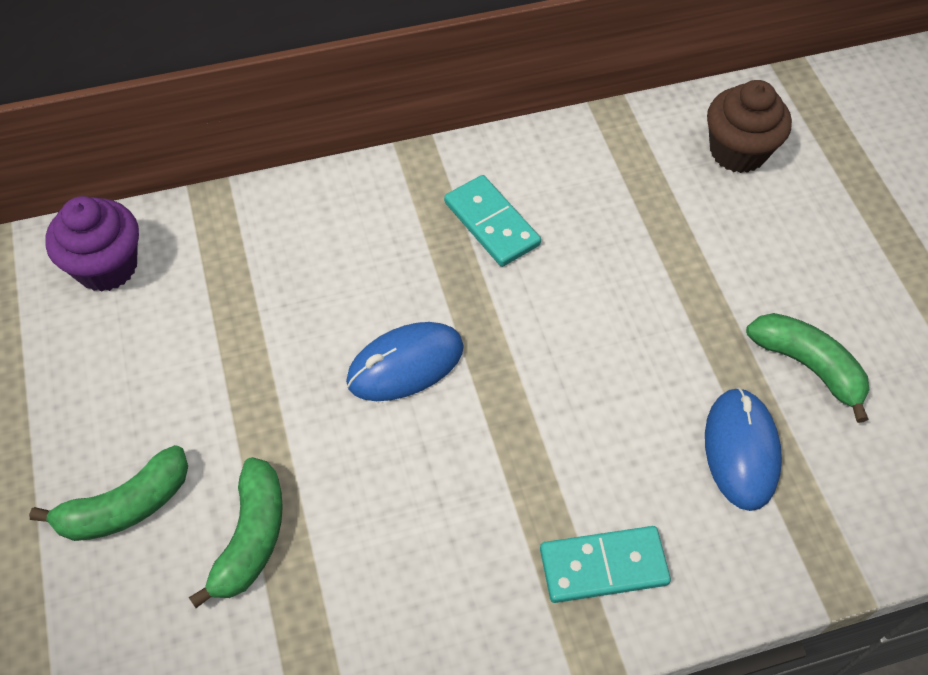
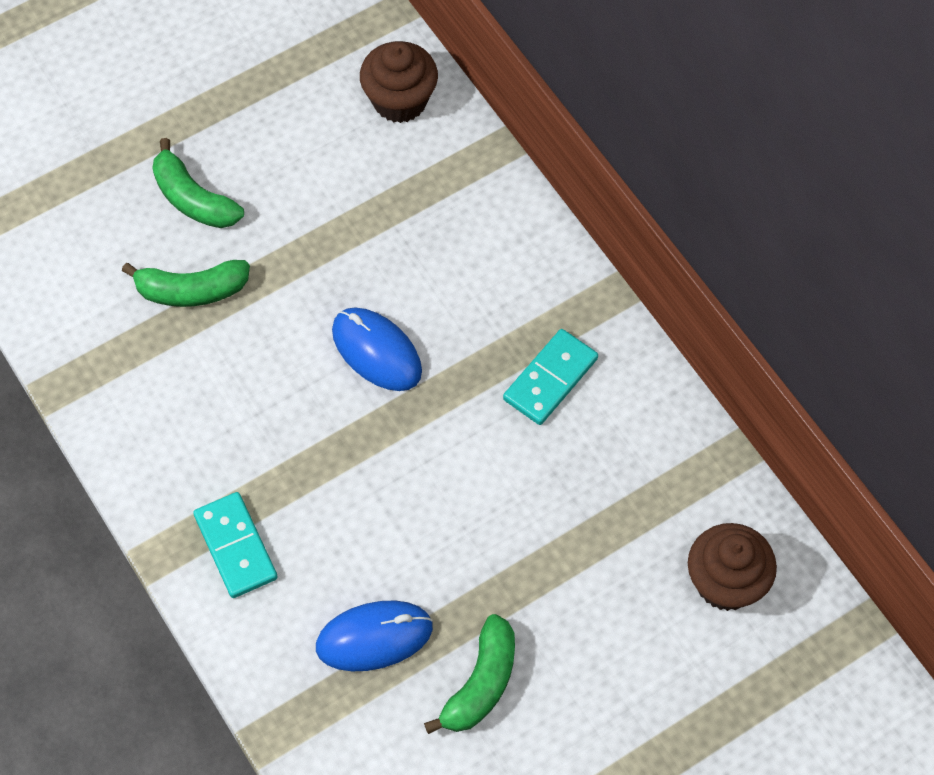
camera: 75 degrees right, 5 degrees up
(106, 266) = (400, 100): purple cupcake -> brown cupcake

